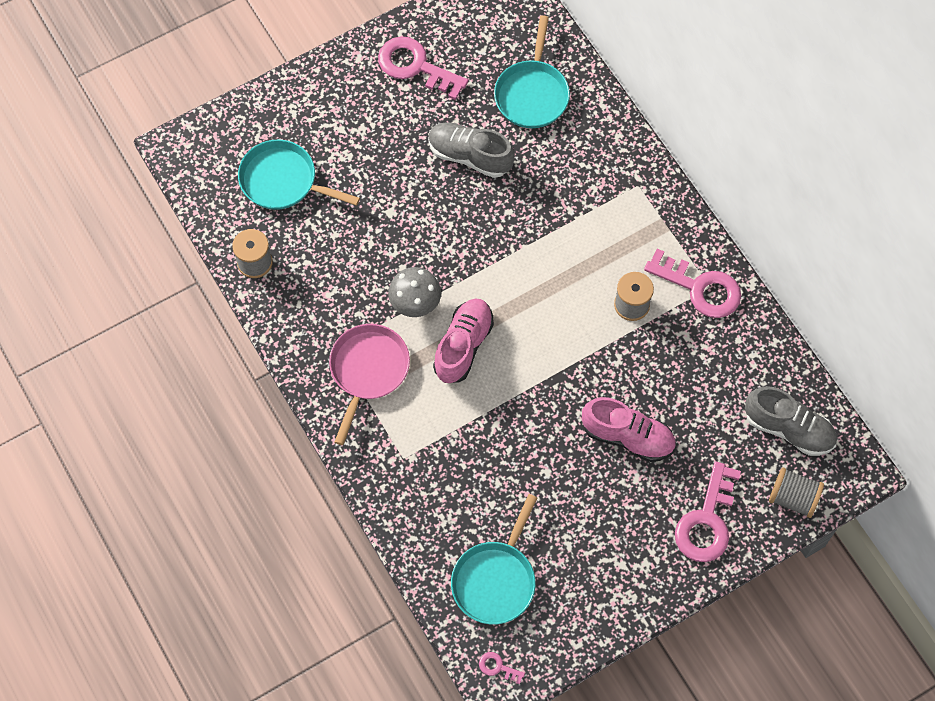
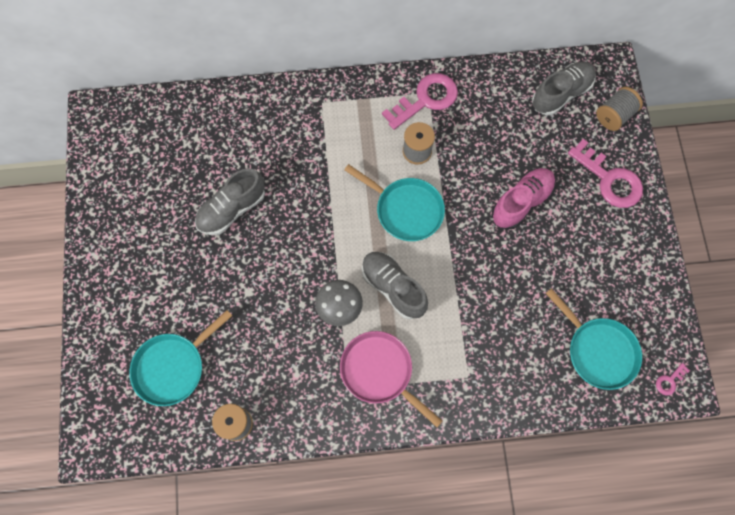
camera: 65 degrees left, 5 degrees up
(415, 66) = (129, 214): pink key -> none
(463, 346) = (393, 287): pink shoe -> grey shoe
(532, 94) = (204, 140): turquoise pan -> turquoise pan (405, 210)

